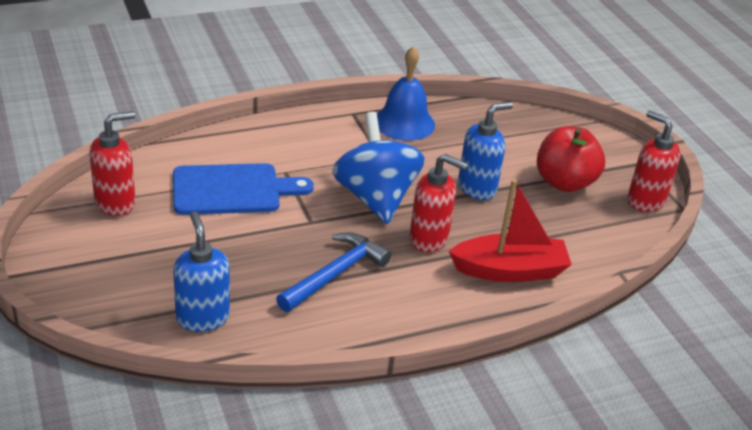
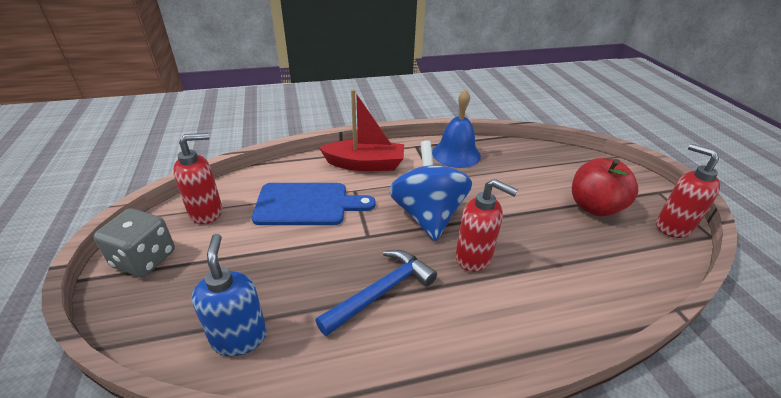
camera: 10 degrees right, 0 degrees up
(69, 254) = (144, 259): none -> grey dice
(477, 188) = (517, 210): blue soap dispenser -> none
(510, 270) = (554, 296): red boat -> red boat (365, 164)

